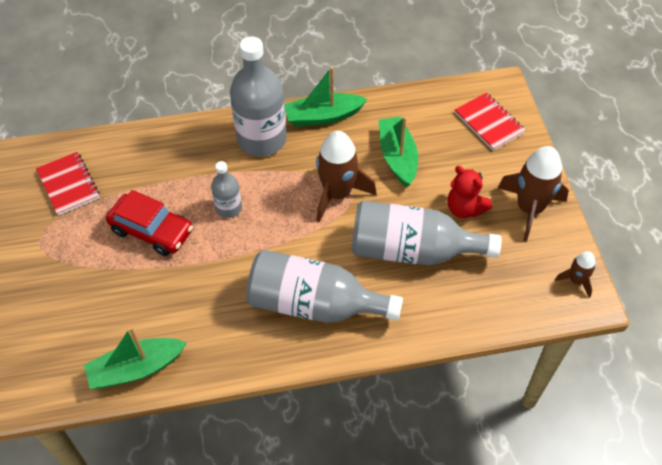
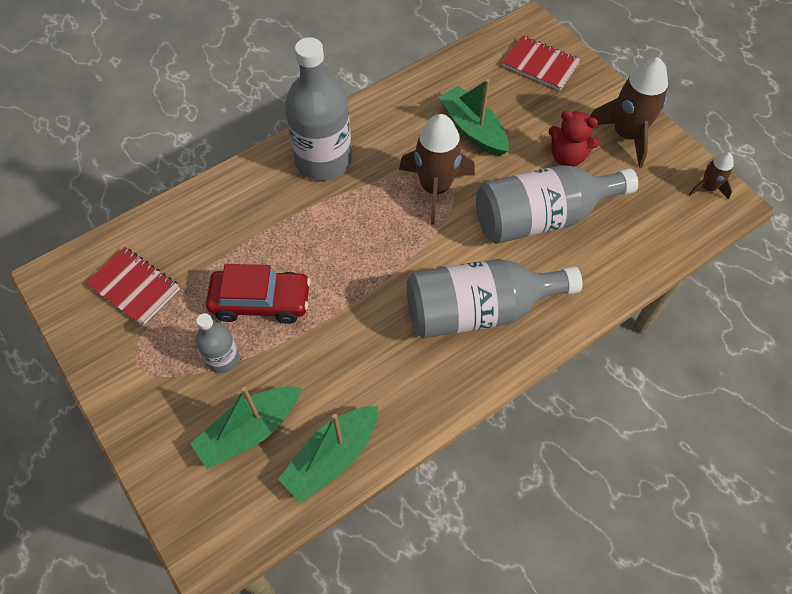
camera: 25 degrees left, 5 degrees up
(229, 208) = (331, 245): grey bottle -> grey bottle (223, 358)
(323, 116) = (374, 114): green boat -> green boat (250, 431)

